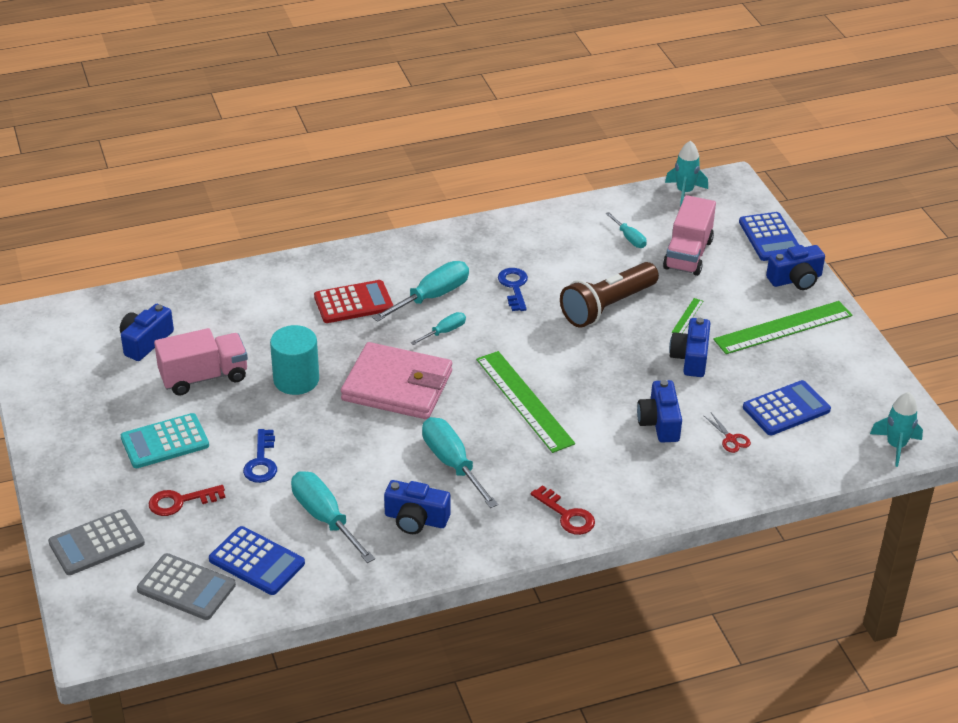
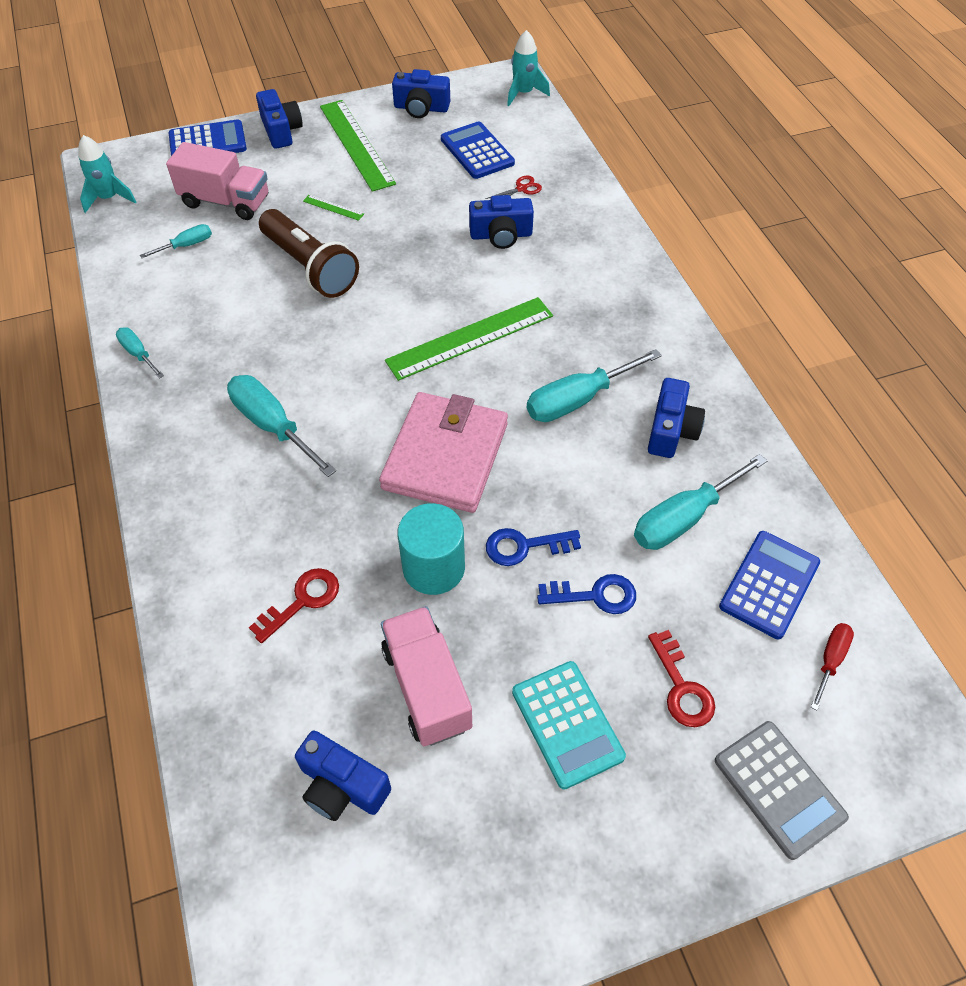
camera: 90 degrees left, 15 degrees up
(186, 587) = (830, 660): grey calculator -> red screwdriver
(353, 303) = (275, 511): red calculator -> none
(444, 332) = (344, 411): turquoise screwdriver -> turquoise screwdriver (138, 353)
(514, 287) = (263, 346): blue key -> blue key (524, 546)
(567, 515) = (644, 306): red key -> red key (302, 601)
(690, 358) = (401, 209): blue camera -> blue camera (421, 108)

